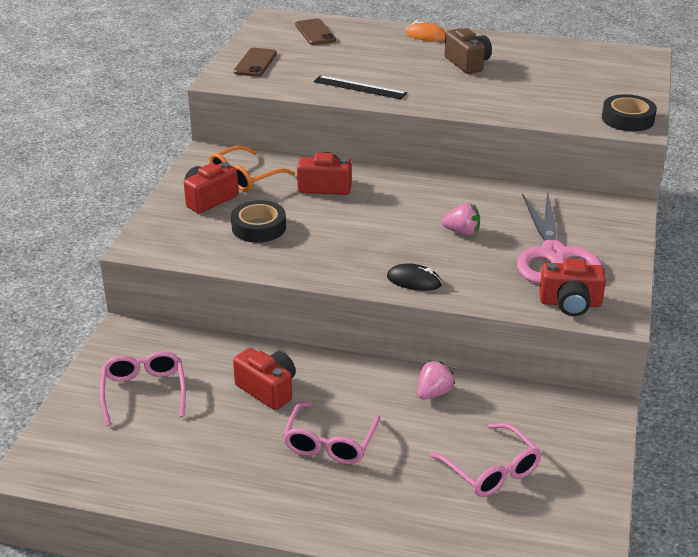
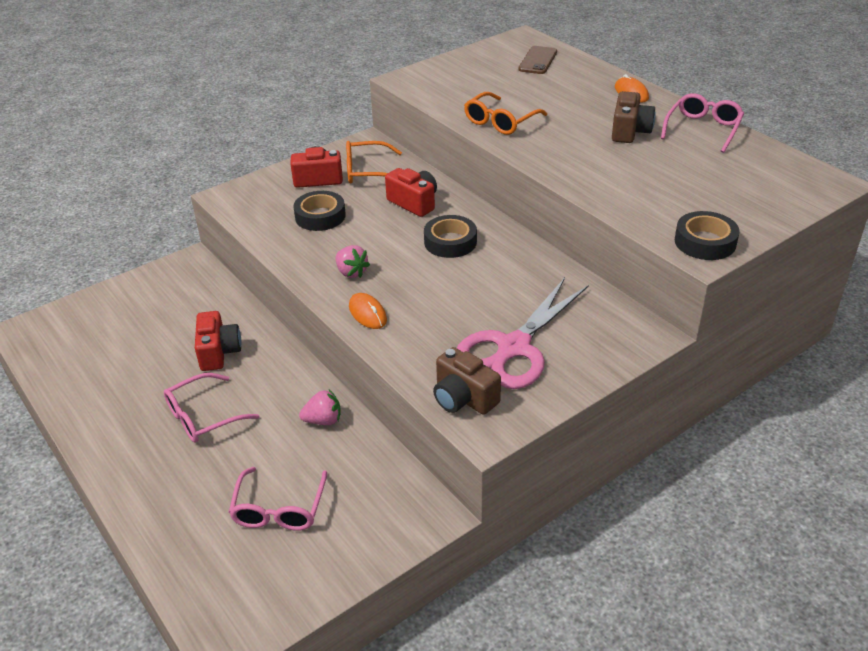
camera: 40 degrees right, 5 degrees up
(144, 391) = (146, 311): pink glasses -> pink glasses (703, 129)
(255, 63) = (450, 73): brown phone -> none
(360, 87) = (500, 122): black ruler -> orange glasses
(399, 203) = (450, 242): none -> black tape
(414, 281) = (367, 313): black mouse -> orange mouse
(462, 232) = (465, 289): pink strawberry -> pink strawberry (351, 272)
(570, 303) = (463, 398): red camera -> brown camera

